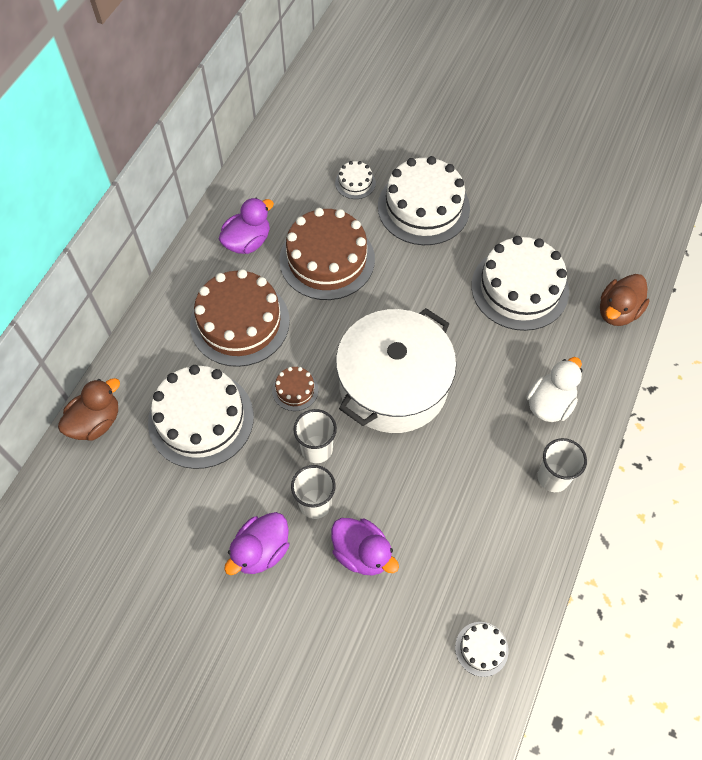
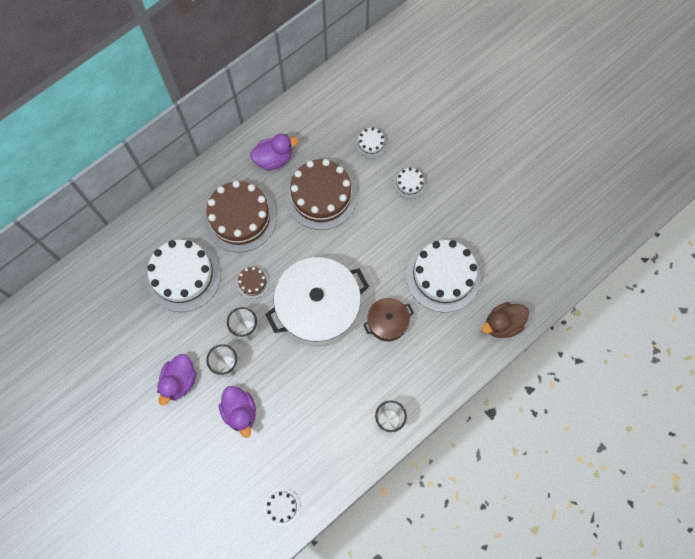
camera: 25 degrees right, 10 degrees up
(96, 422) = (118, 248): brown duck -> none
(261, 551) = (179, 381): purple duck -> purple duck turned 45 degrees counterclockwise
(423, 207) = (409, 184): white cake -> white cake, size x0.45
(485, 365) = (387, 322): none -> brown pot
(549, 404) = (415, 369): white duck -> none

